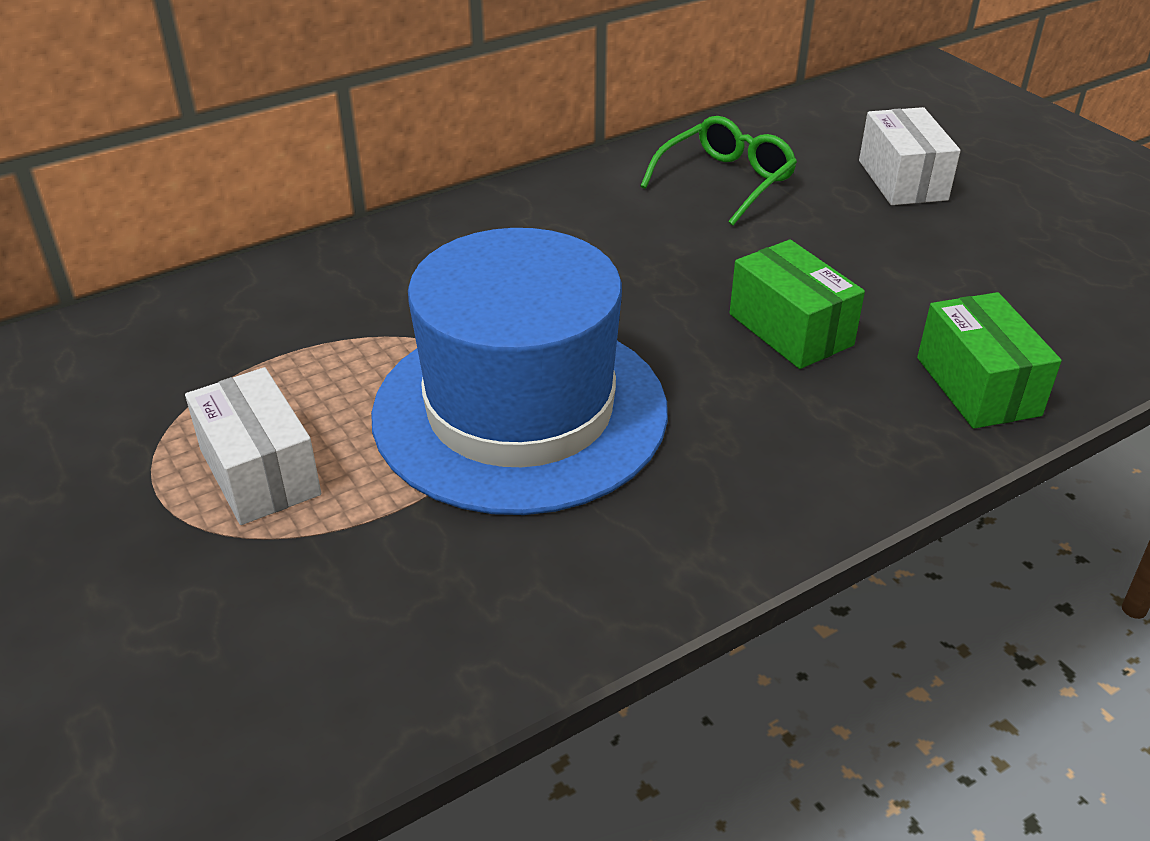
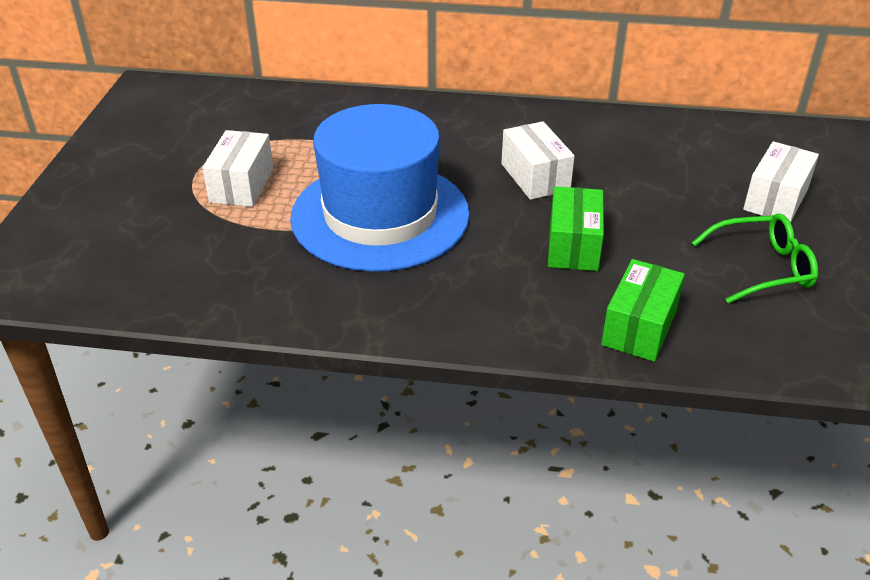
camera: 40 degrees right, 0 degrees up
(640, 268) = (535, 177): none -> white box
(726, 181) = (655, 152): green glasses -> green glasses (762, 268)

